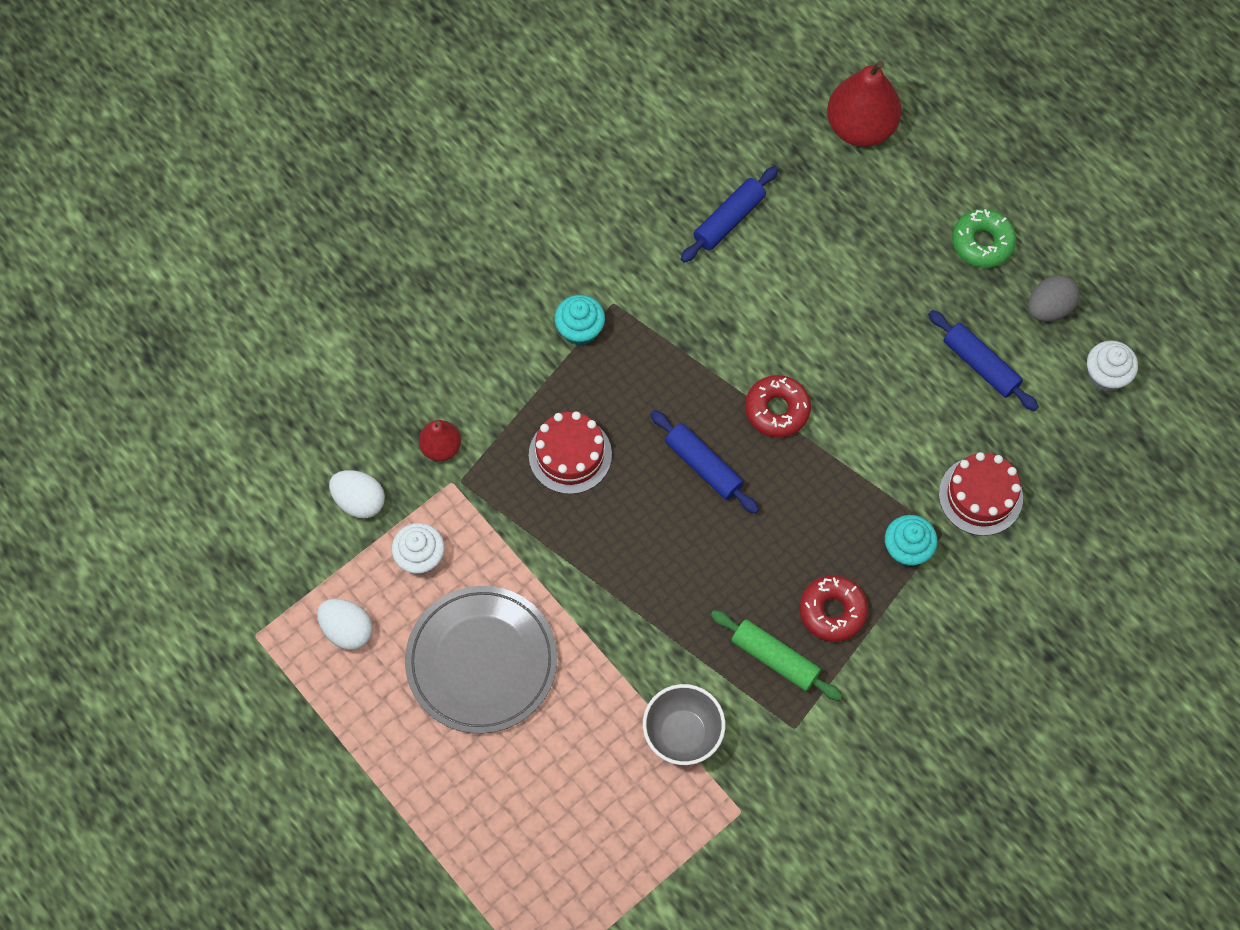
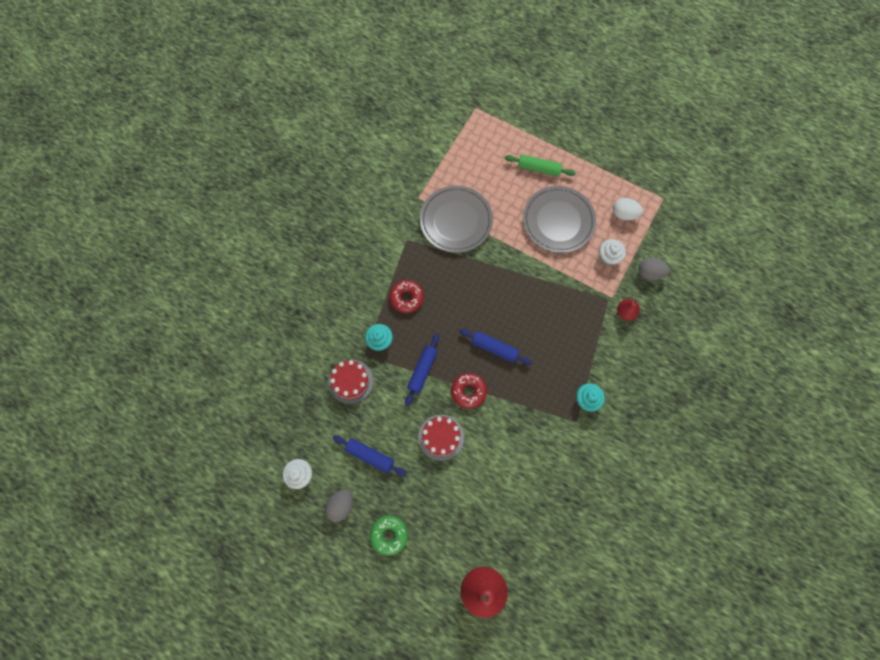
camera: 160 degrees right, 5 degrees up
(359, 501) = (650, 273): white egg -> grey egg
(570, 455) = (562, 331): red cake -> red cake (441, 437)
(682, 733) = (456, 221): grey bowl -> grey plate
(729, 220) = (535, 496): blue rolling pin -> blue rolling pin (422, 370)
(774, 658) = (426, 267): green rolling pin -> green rolling pin (539, 168)

